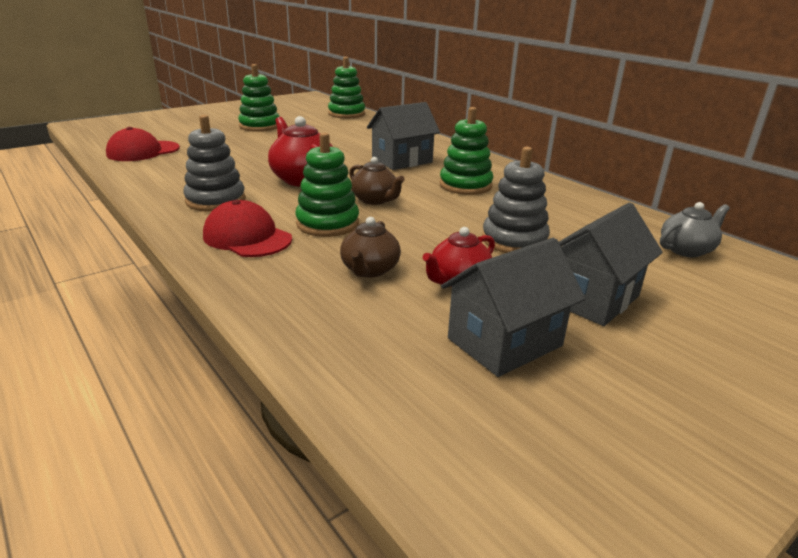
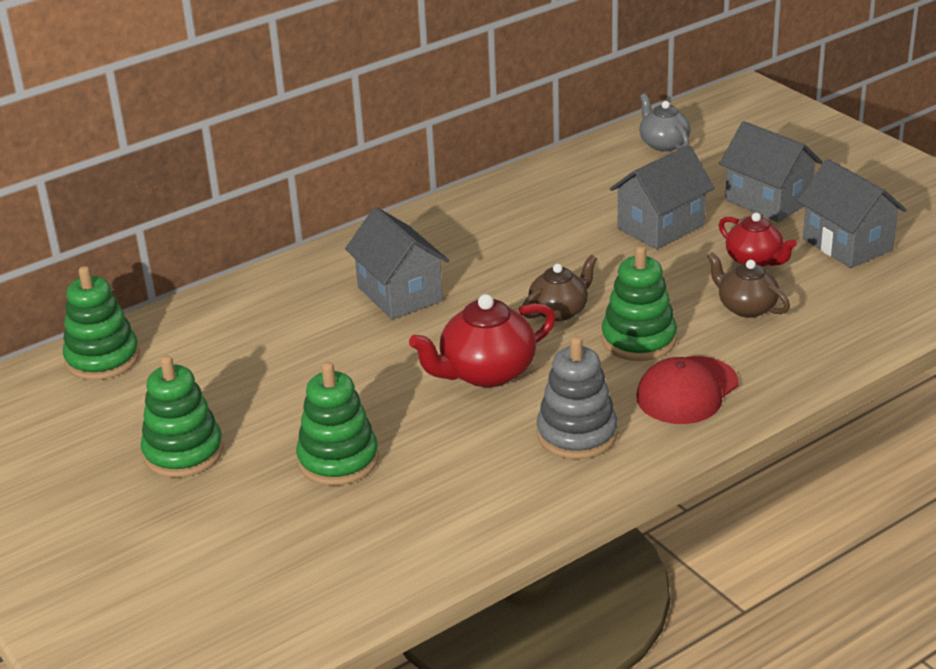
camera: 85 degrees left, 5 degrees up
(143, 151) = (347, 561): red cap -> none
(369, 270) = (746, 307): brown teapot -> brown teapot turned 150 degrees counterclockwise
(465, 185) = (501, 247): green stacking toy -> green stacking toy (338, 460)
(514, 240) = (661, 227): grey stacking toy -> grey house

